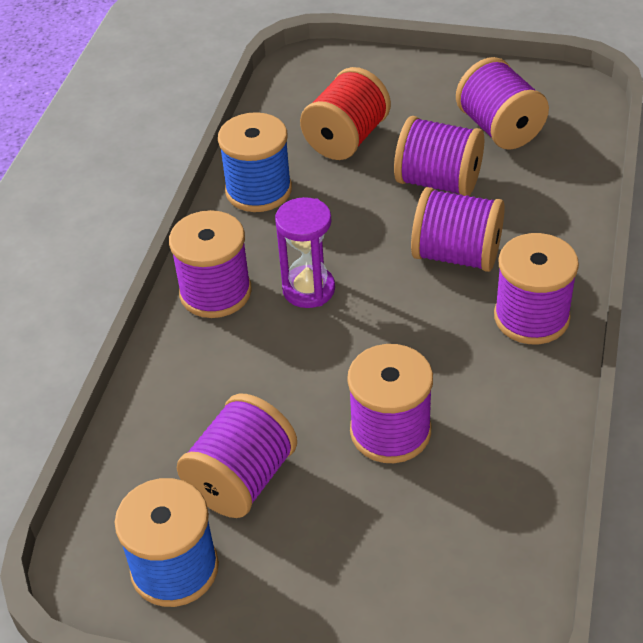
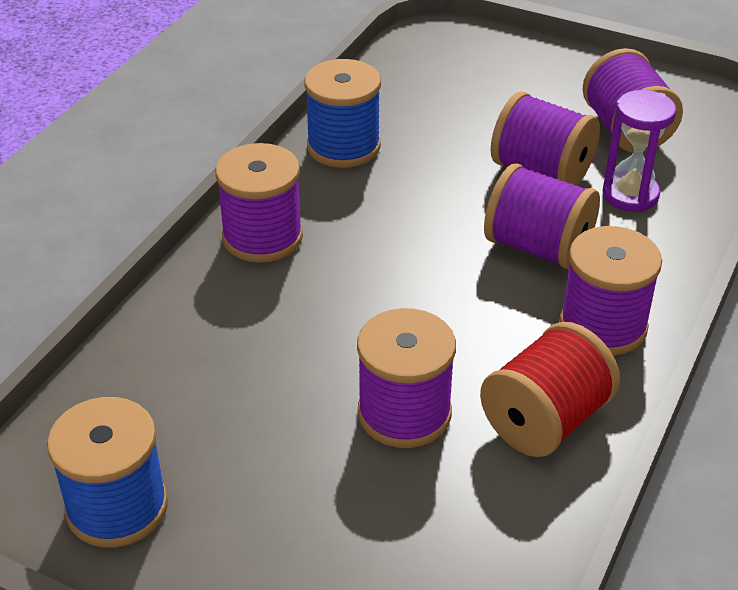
camera: 10 degrees right, 5 degrees down
(241, 480) = (222, 430): purple spool -> none
(308, 289) = (363, 252): purple hourglass -> purple hourglass (630, 195)
(346, 139) = (455, 113): red spool -> red spool (545, 420)

